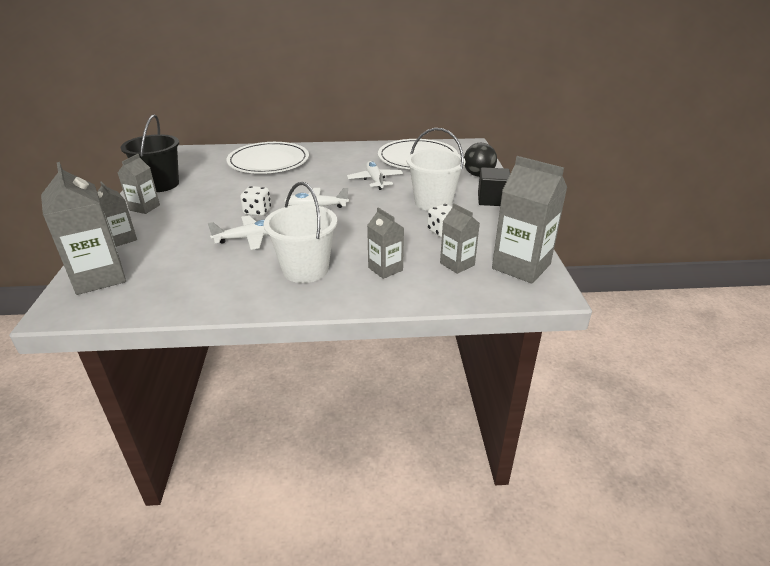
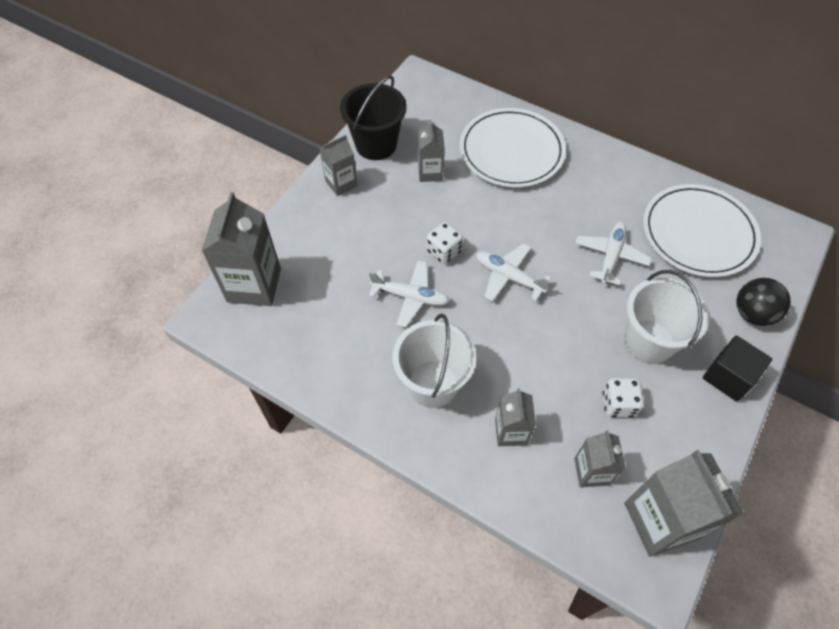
camera: 35 degrees right, 25 degrees up
(122, 239) = (297, 231): grey carton -> grey carton (430, 172)

